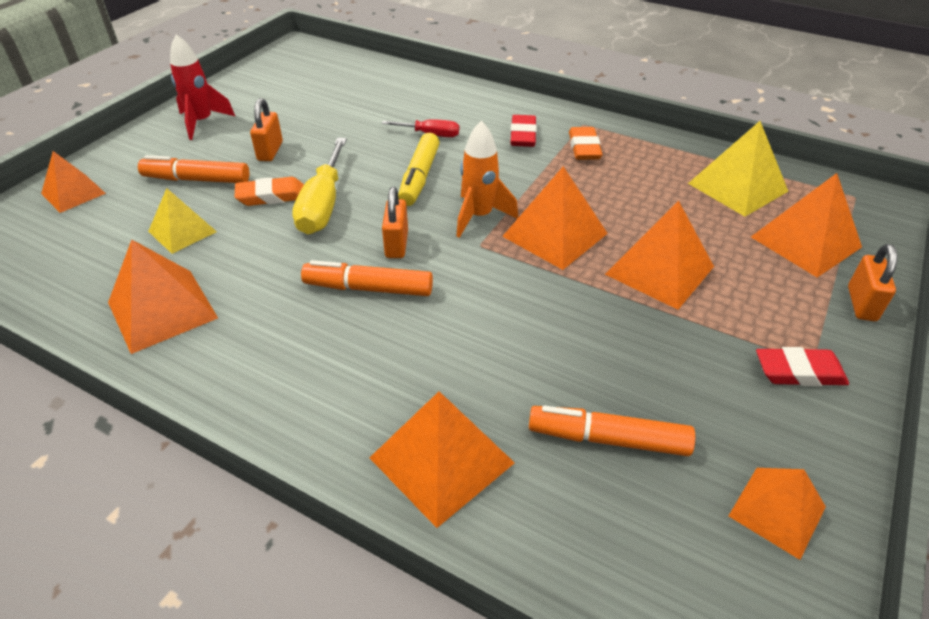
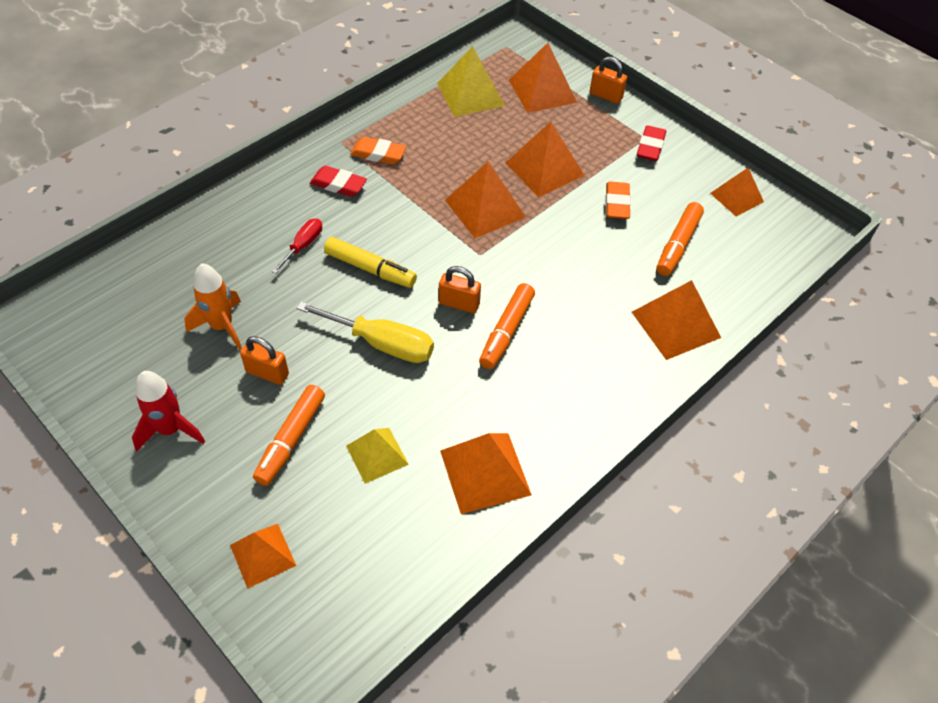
camera: 75 degrees left, 10 degrees up
(271, 196) = (350, 380): orange eraser -> orange eraser (617, 203)
(479, 216) = (444, 245): orange rocket -> orange rocket (222, 326)

